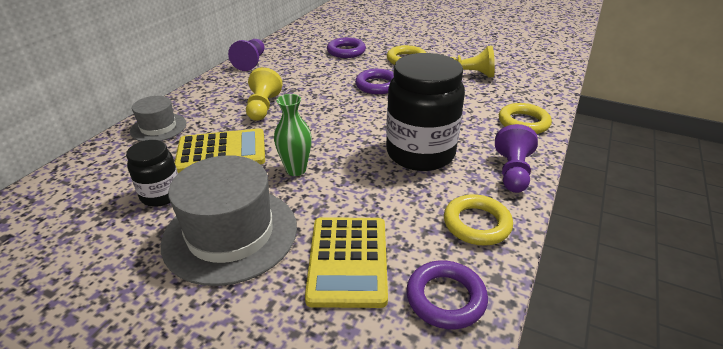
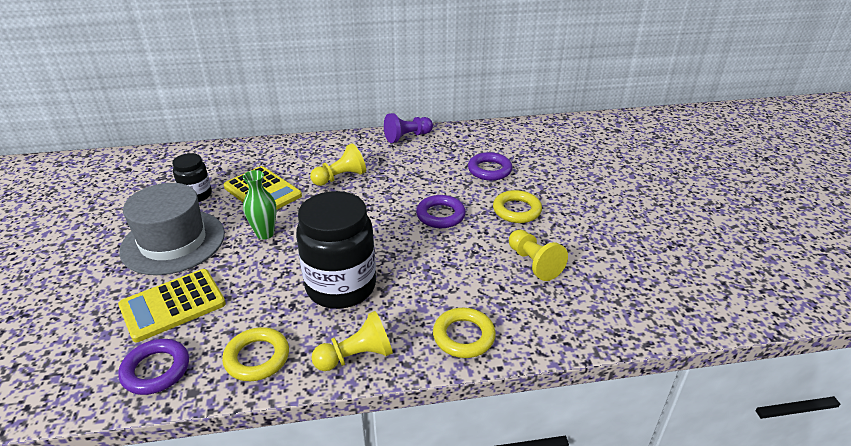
camera: 55 degrees right, 0 degrees up
(158, 127) = (272, 152): grey hat -> none
(512, 172) = (356, 356): purple pawn -> yellow pawn

